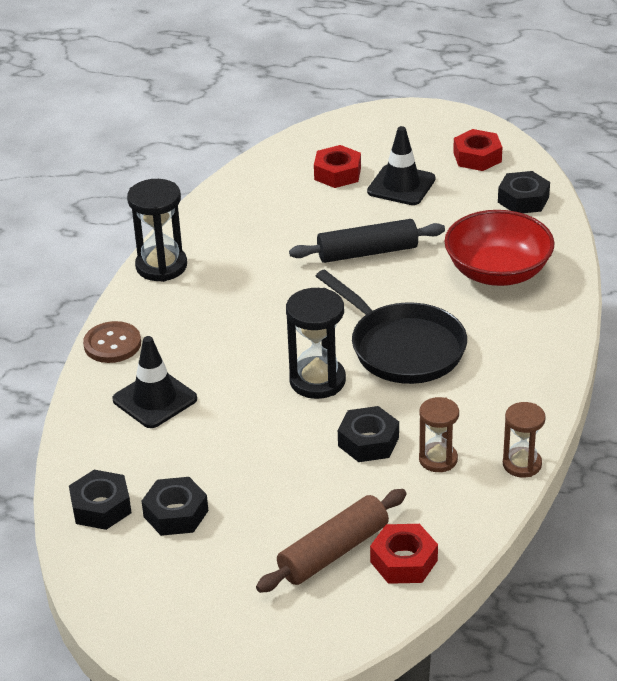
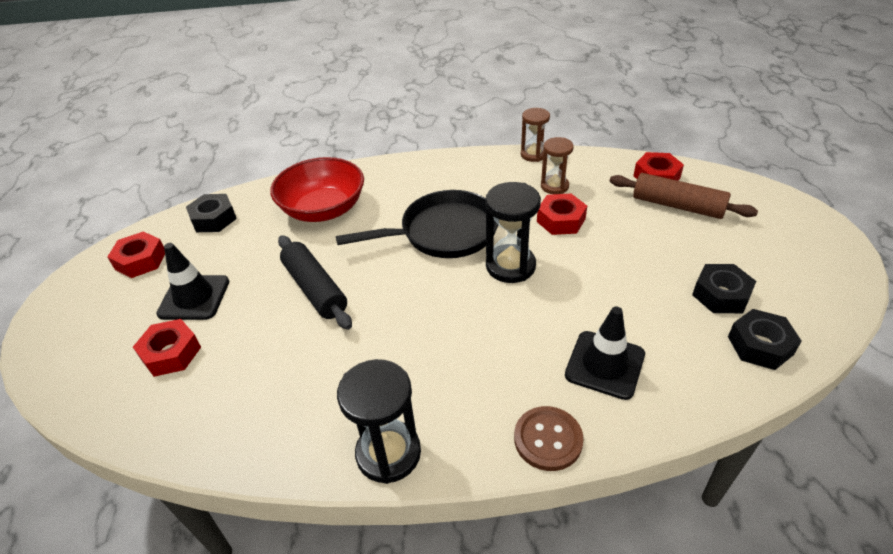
camera: 110 degrees left, 5 degrees up
(368, 441) = (561, 220): black nut -> red nut
(402, 347) = (443, 232): black pan -> black pan turned 45 degrees clockwise

